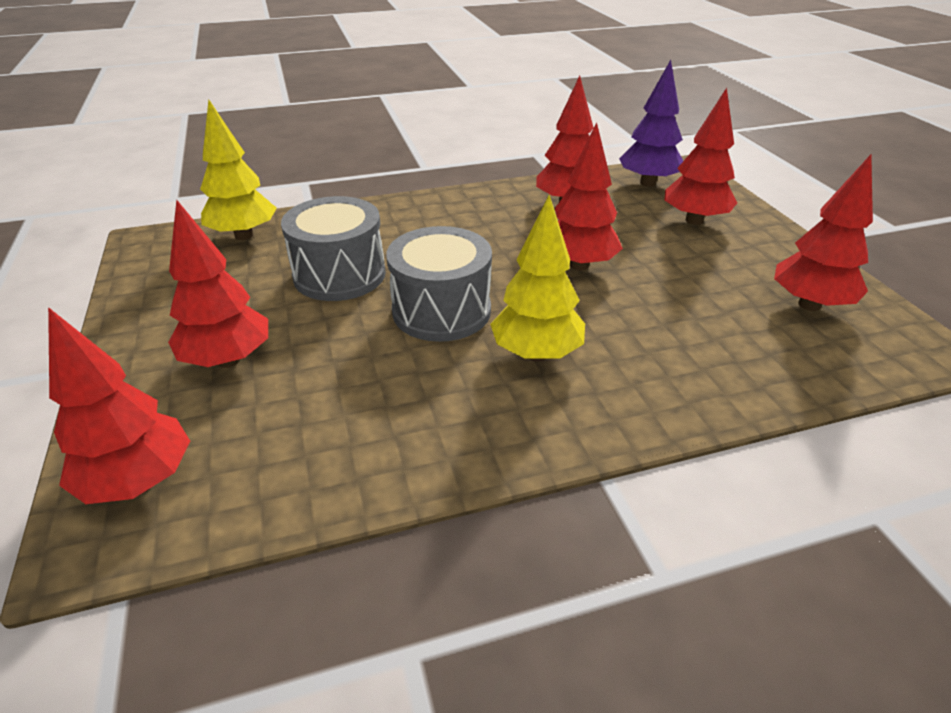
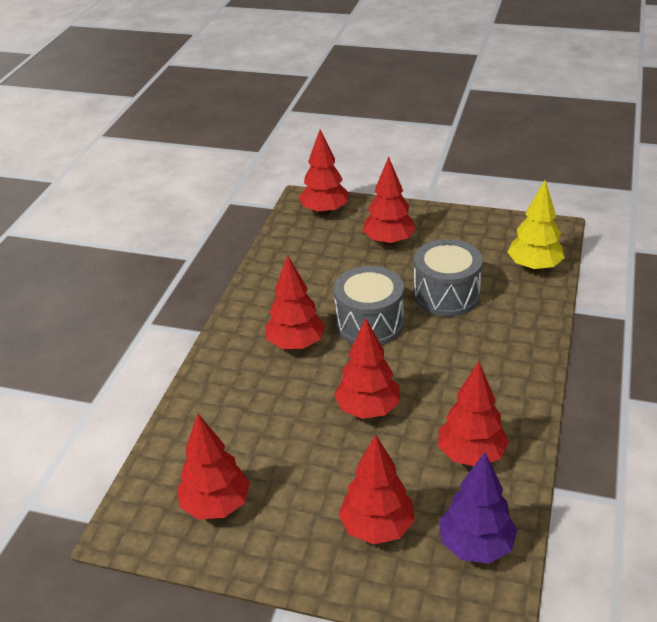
camera: 125 degrees right, 0 degrees up
(536, 353) = (296, 344): yellow tree -> red tree

